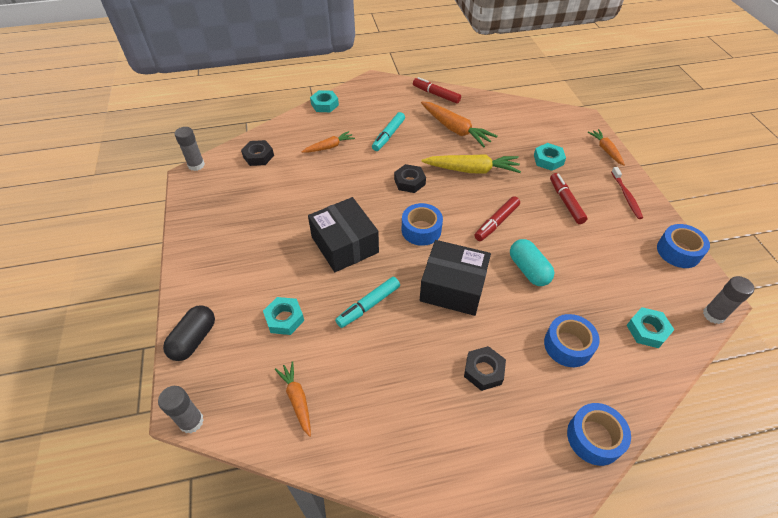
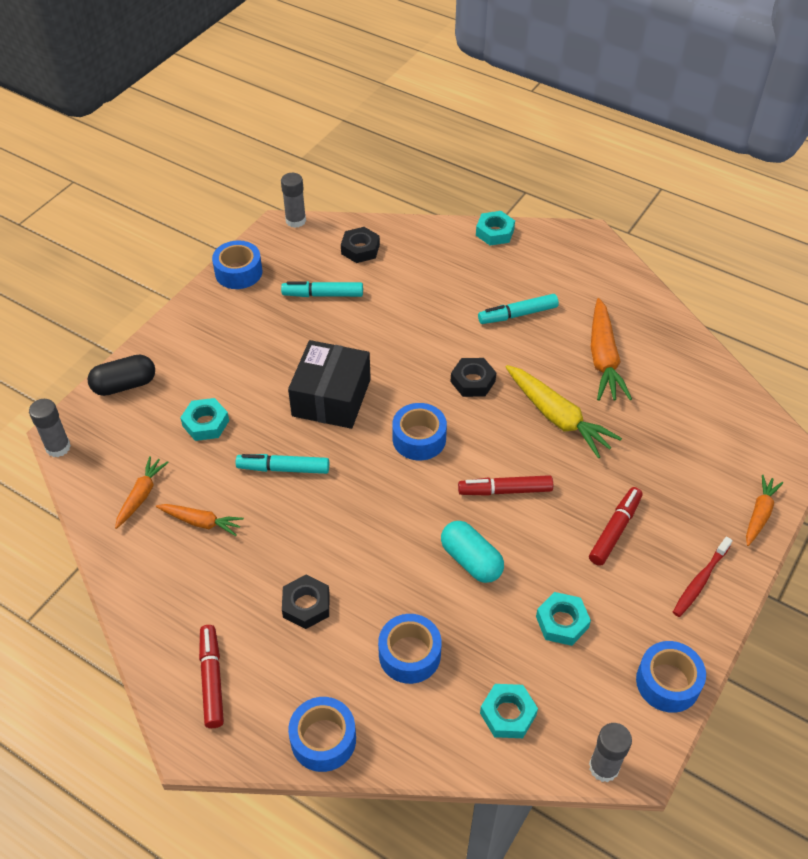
camera: 45 degrees right, 0 degrees up
(193, 216) = (238, 272): none -> blue tape
(267, 194) = (323, 295): none -> turquoise marker
(329, 147) = (440, 285): orange carrot -> orange carrot (201, 522)
(436, 94) = (639, 301): red marker -> red marker (212, 680)
(453, 287) = (376, 515): black box -> none
(528, 270) = (471, 560): turquoise capsule -> turquoise capsule turned 60 degrees counterclockwise
(548, 160) = (665, 471): turquoise nut -> turquoise nut (562, 622)

